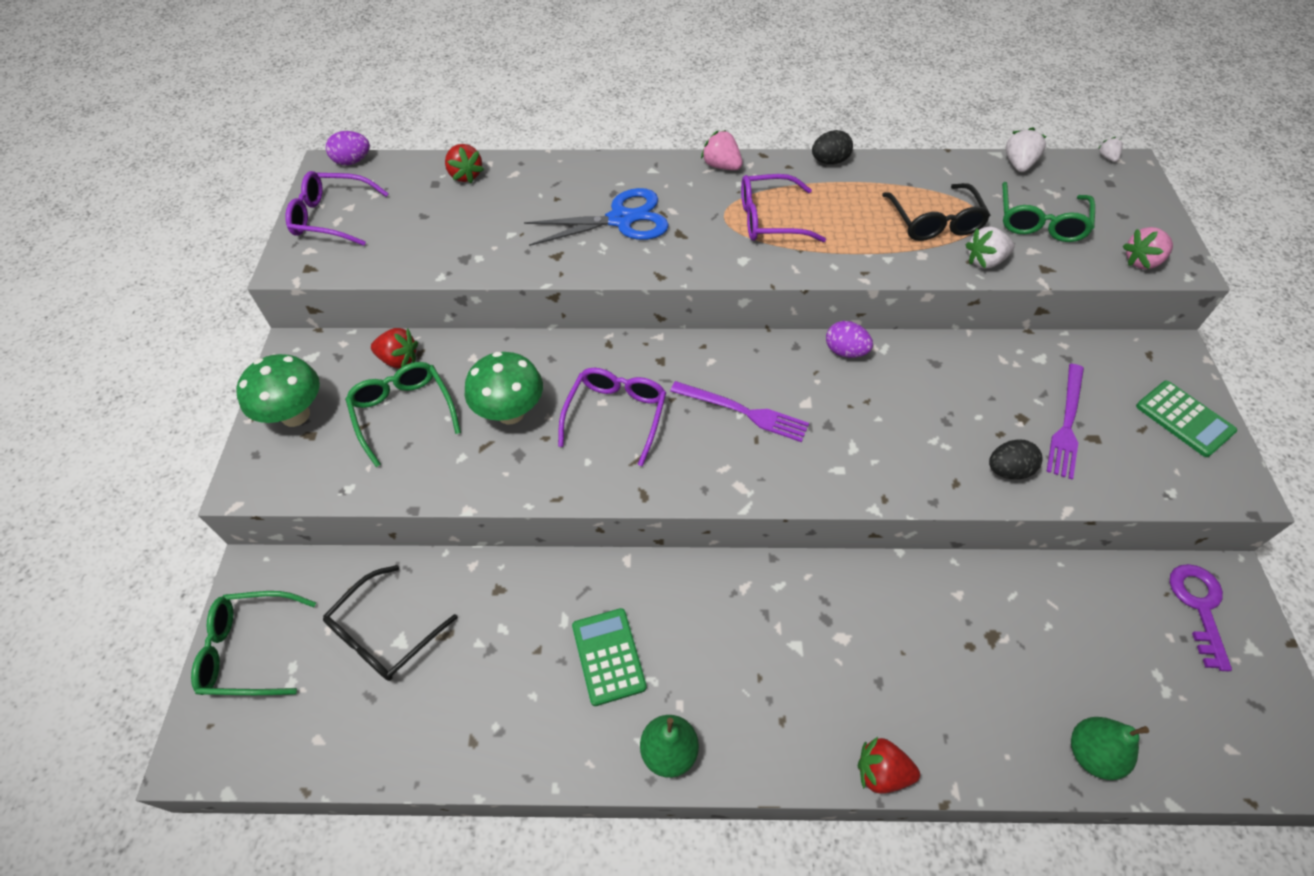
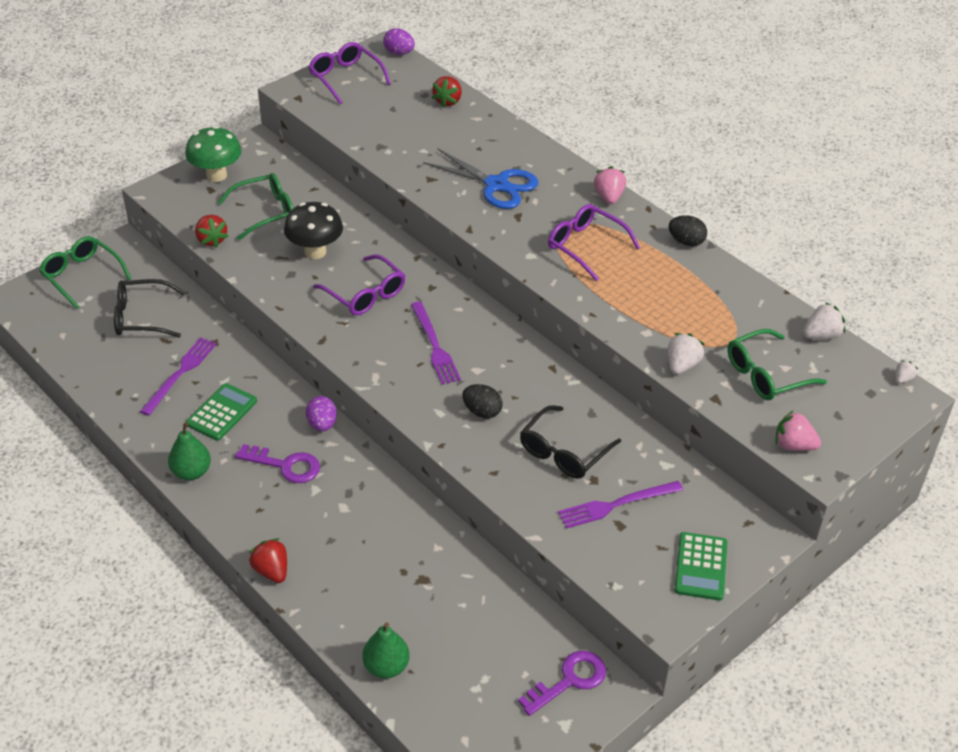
camera: 45 degrees right, 10 degrees down
(399, 359) = (299, 184): red strawberry -> red strawberry (211, 240)
(403, 412) = (265, 212): green glasses -> green glasses turned 45 degrees clockwise
(510, 413) = (315, 252): green mushroom -> black mushroom
(510, 656) = (180, 373): none -> purple fork
(616, 415) = (365, 294): purple glasses -> purple glasses turned 75 degrees clockwise
(740, 650) = (285, 465): none -> purple key
(845, 351) = (546, 364): purple egg -> purple egg (322, 424)
(935, 222) = (691, 322): black glasses -> black glasses (564, 452)
(985, 261) = (682, 365): white strawberry -> white strawberry turned 90 degrees clockwise
(1008, 470) = (535, 493): black egg -> black egg (482, 412)

